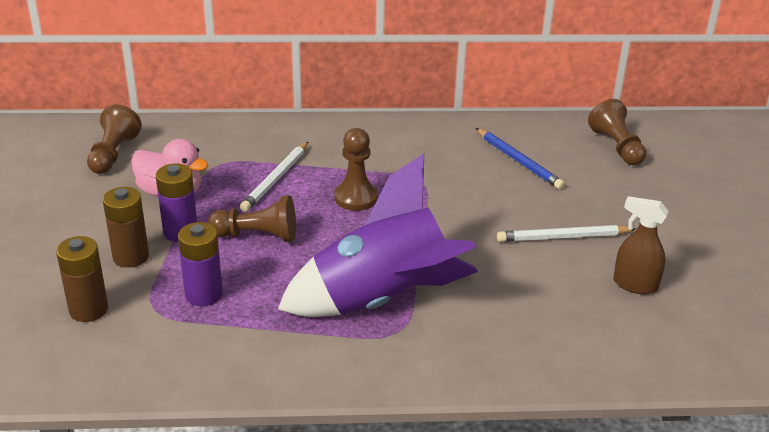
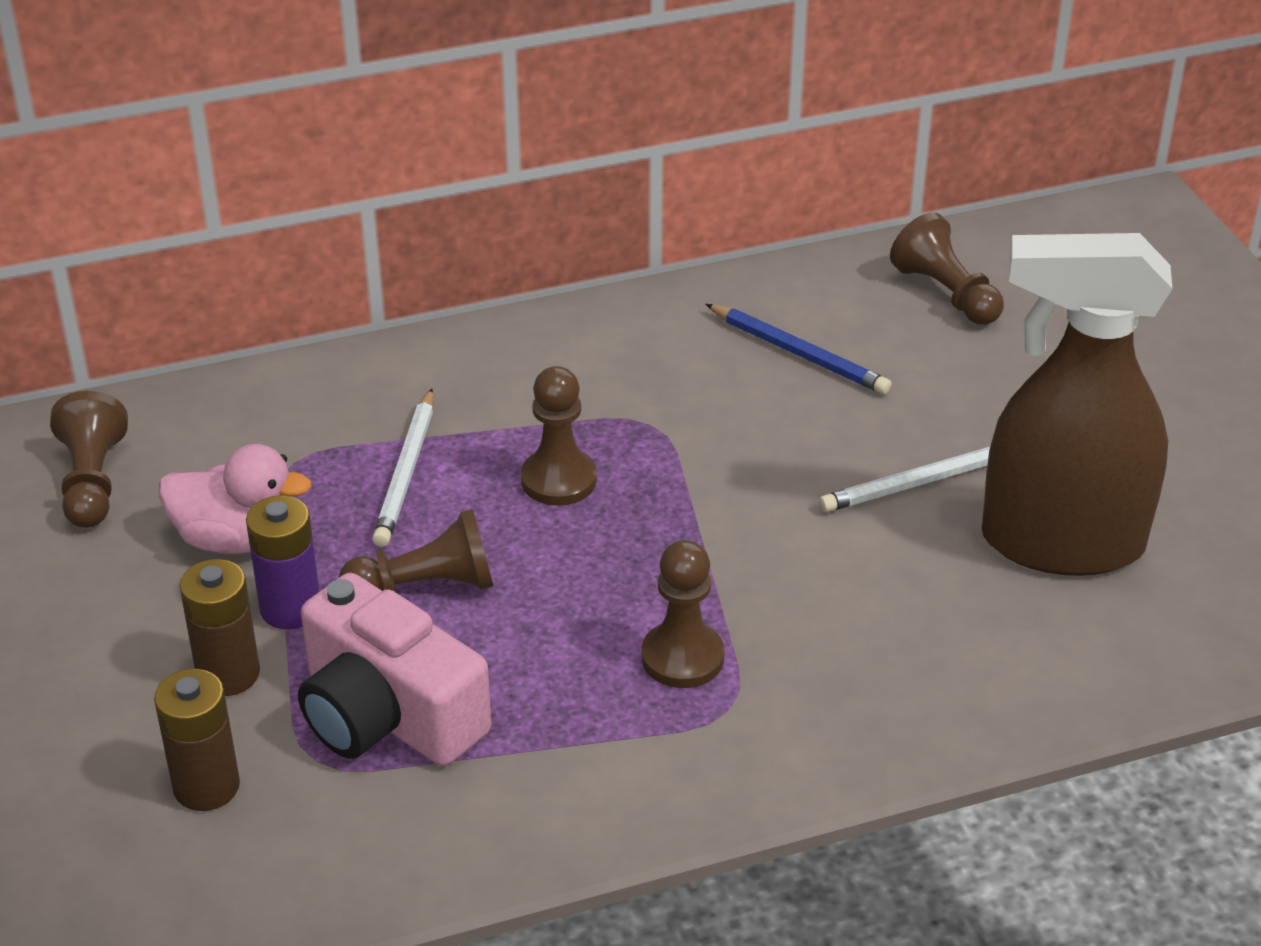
camera: 15 degrees left, 5 degrees up
(204, 294) = (387, 714): purple battery -> pink camera
(382, 300) = (682, 658): purple rocket -> brown pawn
(634, 285) = (1060, 543): brown spray bottle -> brown spray bottle, size x2.22

